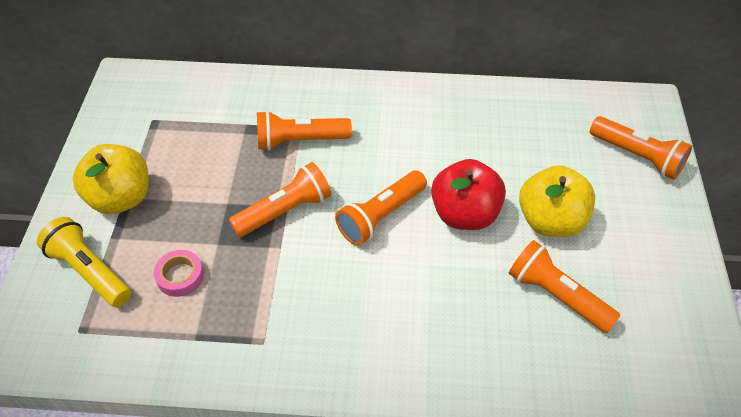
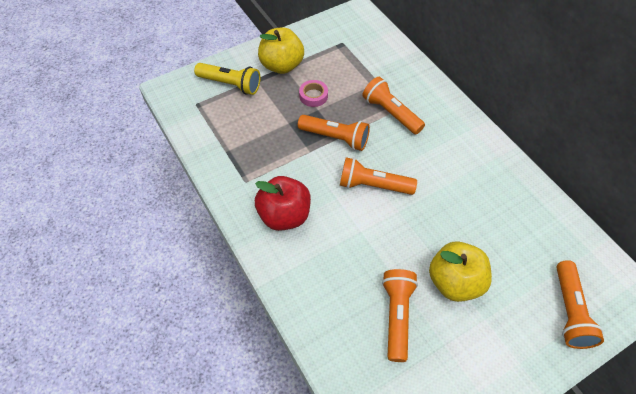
camera: 55 degrees right, 5 degrees up
(90, 271) = (230, 84): yellow flashlight -> yellow flashlight turned 105 degrees clockwise
(180, 276) = (256, 121): pink tape -> pink tape (313, 96)
(464, 214) = (414, 229): red apple -> red apple (284, 215)

